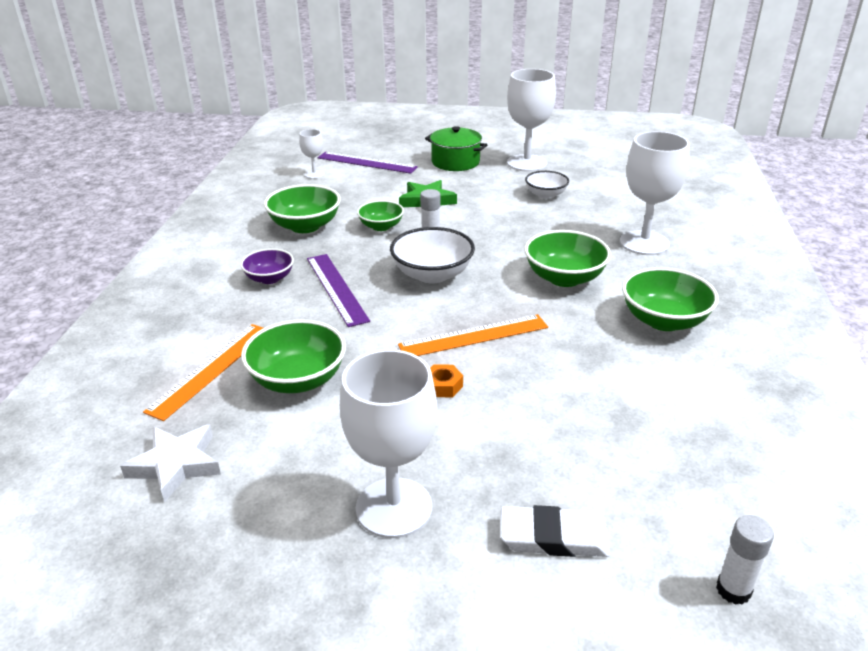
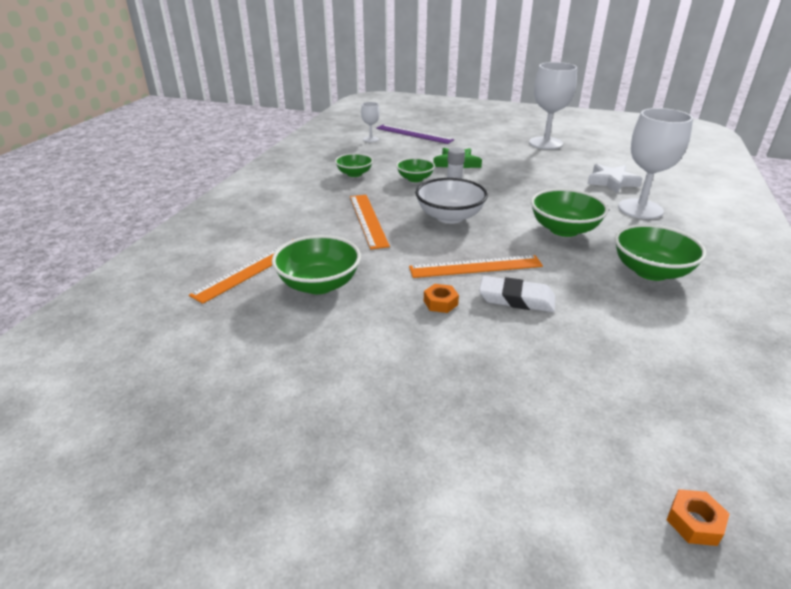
camera: 10 degrees right, 0 degrees up
(176, 465) = (202, 338): white star -> white star (612, 182)
(269, 278) = (316, 208): purple bowl -> none
(305, 226) = (354, 174): green bowl -> green bowl, size x0.62
(336, 288) = (368, 220): purple ruler -> orange ruler
(394, 507) = (375, 397): white goblet -> none
(455, 162) = (486, 138): green pot -> none
(545, 195) = (558, 166): white bowl -> none
(553, 537) = (517, 444): white eraser -> white eraser (516, 299)
(733, 590) = (694, 522): white glue stick -> orange nut

